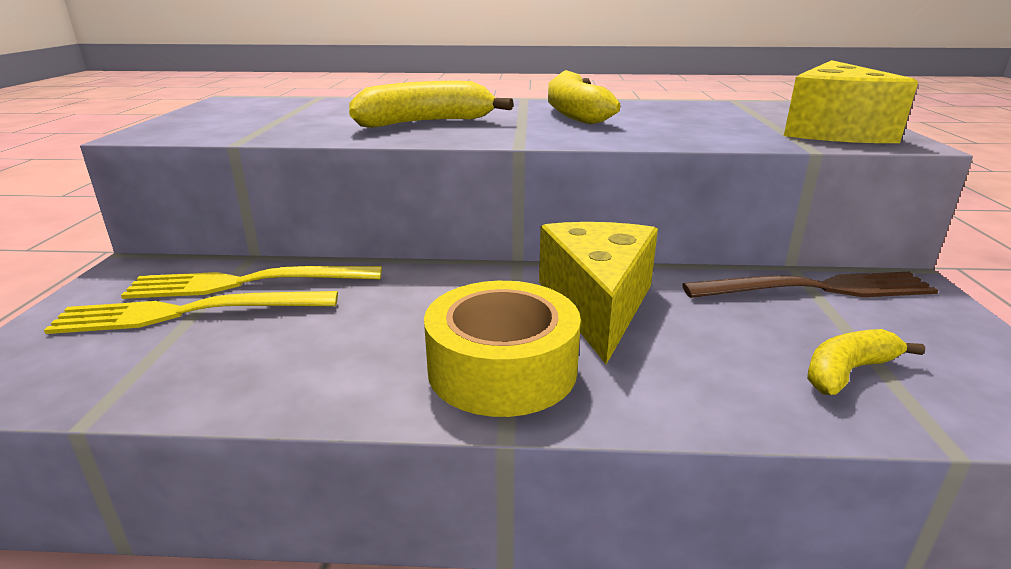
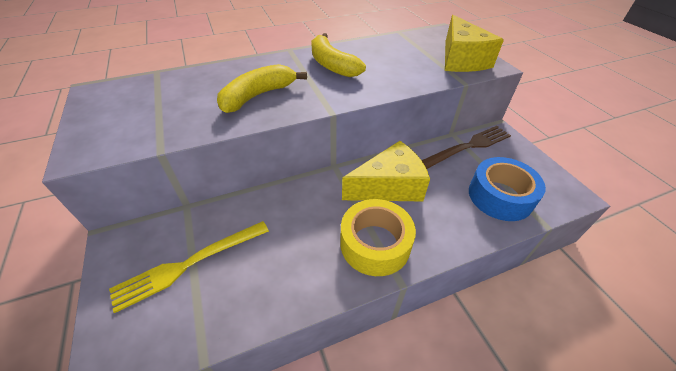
camera: 25 degrees left, 20 degrees up
(247, 283) = (202, 229): yellow fork -> none
(597, 304) = (389, 186): yellow cheese -> yellow cheese turned 90 degrees clockwise
(847, 372) = (500, 196): yellow banana -> blue tape

